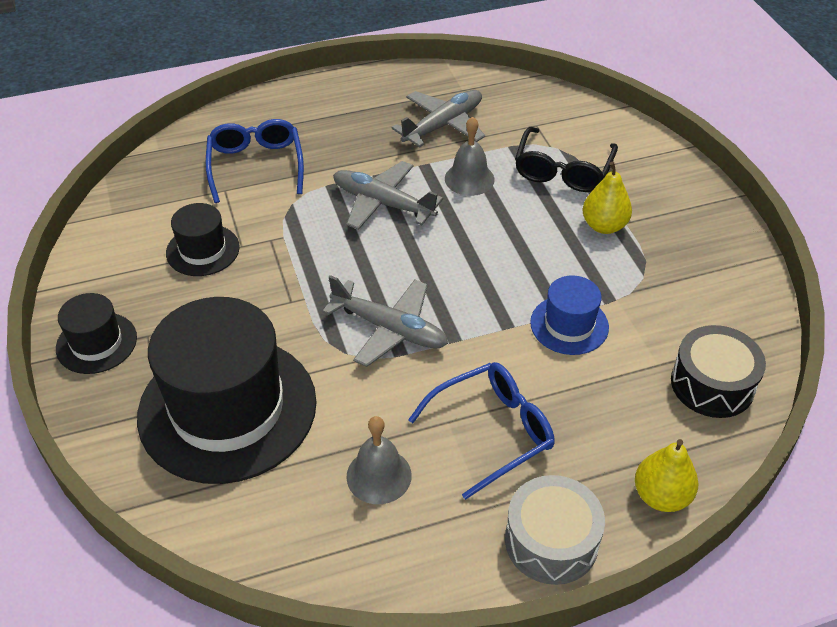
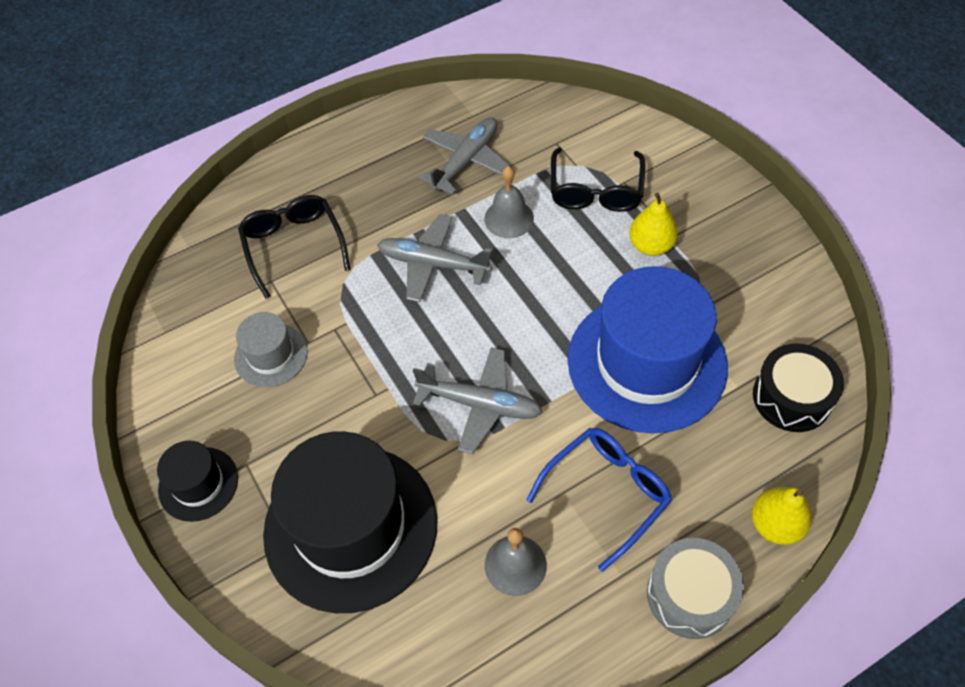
camera: 10 degrees left, 10 degrees up
(203, 250) = (271, 355): black hat -> grey hat
(256, 165) = (294, 246): blue glasses -> black glasses
(569, 325) = (647, 362): blue hat -> blue hat, size x2.11

